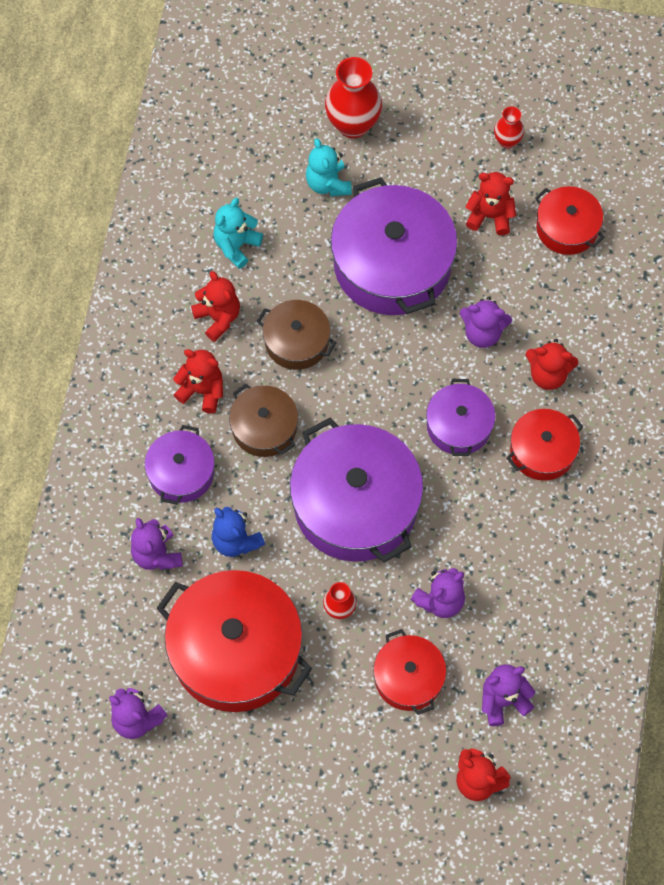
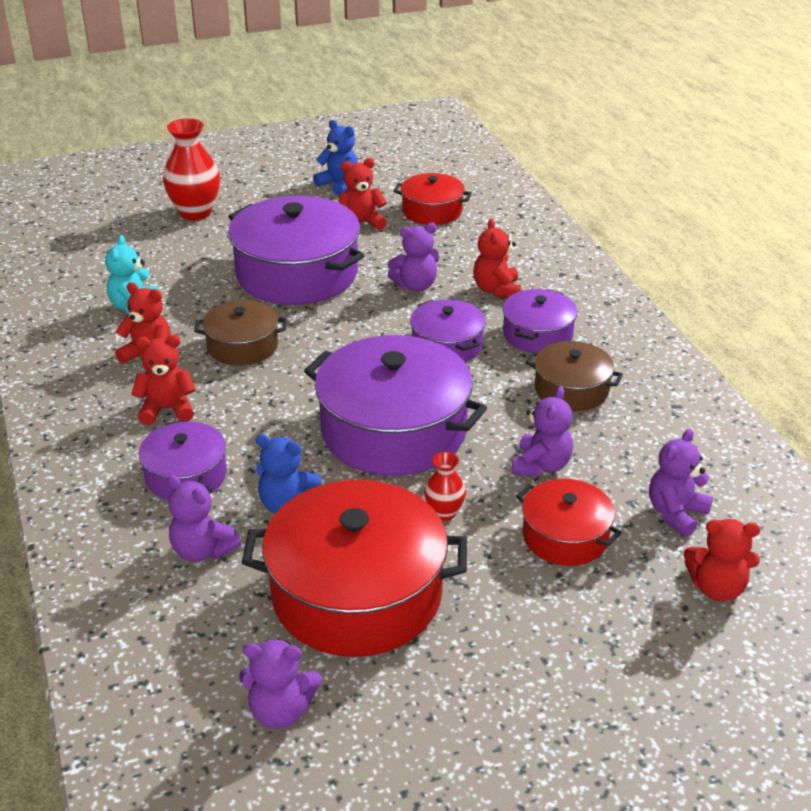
camera: 30 degrees left, 30 degrees down
(264, 427) = (254, 412): brown pot -> brown pot (571, 390)
(328, 184) = (198, 248): turquoise teddy bear -> none
(507, 141) = (339, 184): red vase -> blue teddy bear
(542, 451) = (538, 334): red pot -> purple pot
(548, 374) = (496, 290): red teddy bear -> red teddy bear turned 105 degrees clockwise

